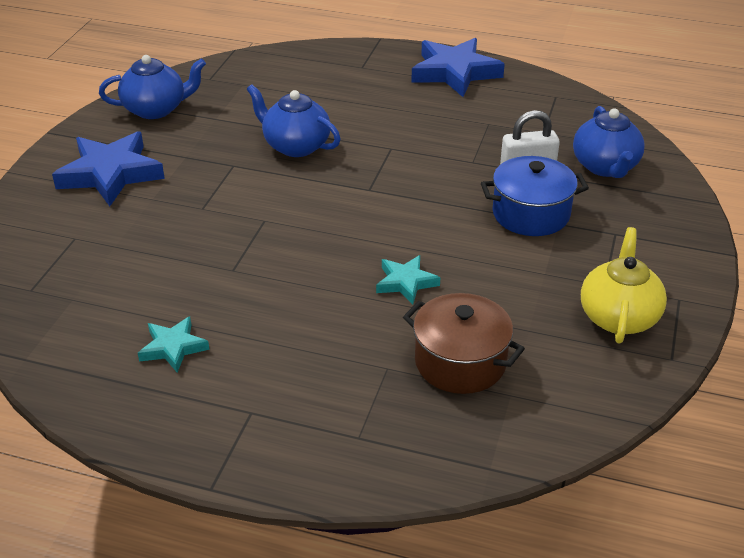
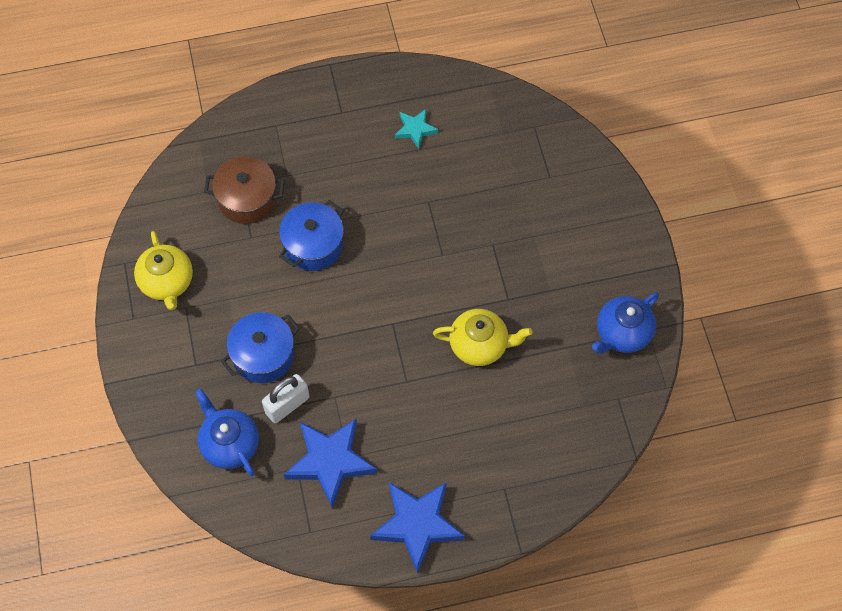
camera: 150 degrees right, 25 degrees up
(110, 174) = (585, 244): blue star -> blue star (330, 461)
(295, 146) = (480, 345): blue teapot -> yellow teapot
(406, 282) = (313, 245): turquoise star -> blue pot

